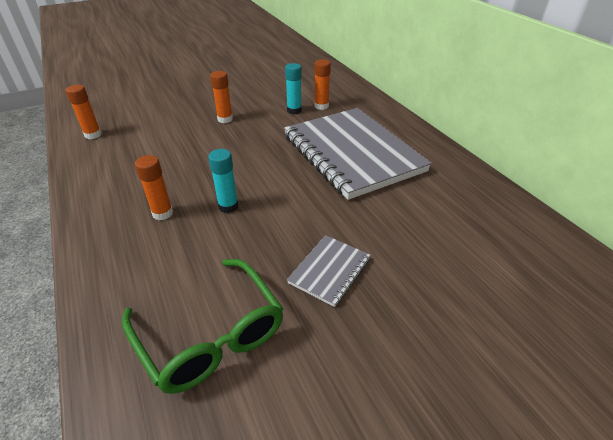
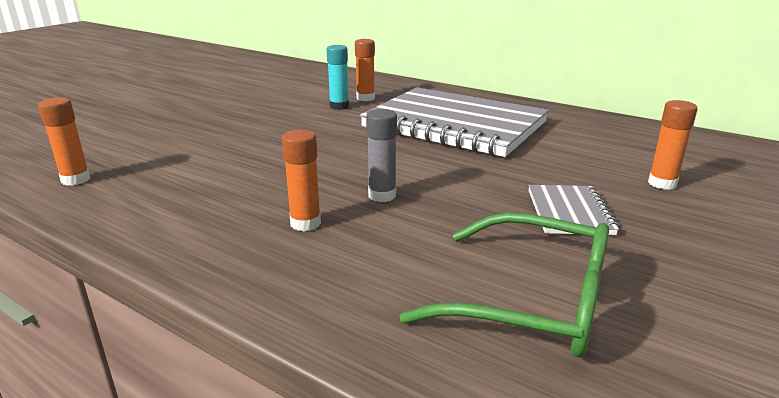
camera: 30 degrees left, 15 degrees down
(225, 119) = (262, 128): orange glue stick -> orange glue stick (662, 183)
(228, 206) = (382, 195): turquoise glue stick -> grey glue stick

